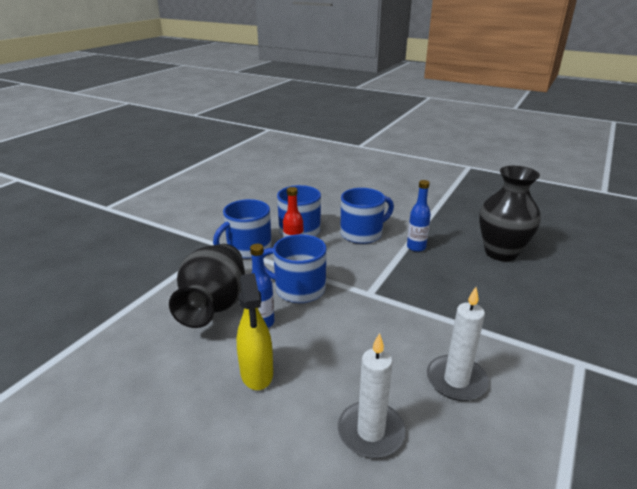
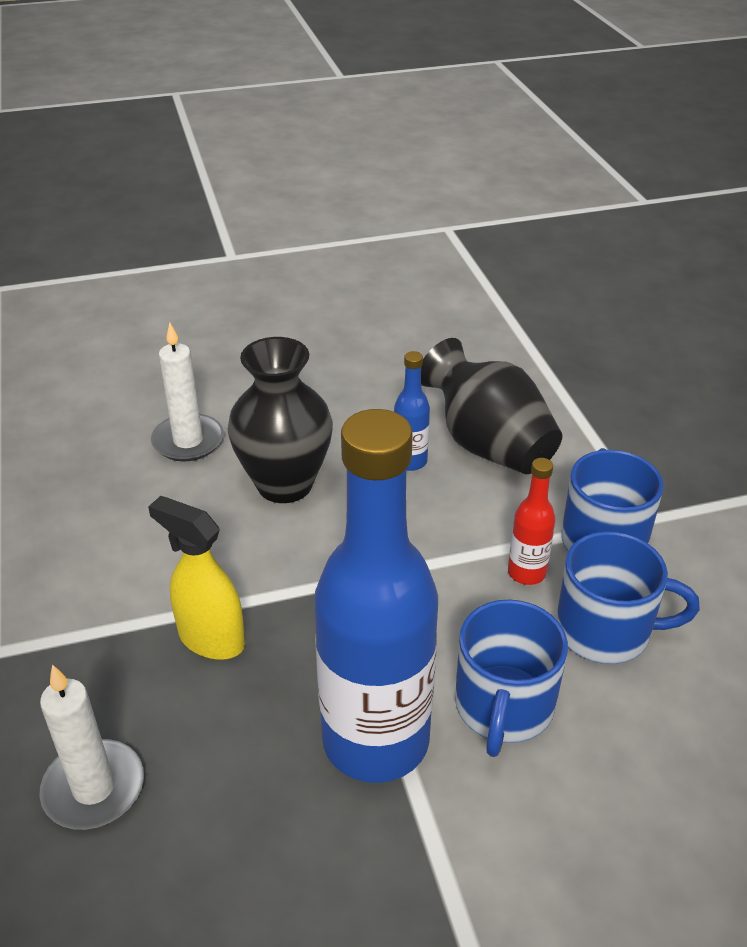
camera: 135 degrees right, 10 degrees up
(257, 374) = (341, 420): yellow spray bottle -> yellow spray bottle (211, 639)
(298, 289) = (436, 525): blue mug -> none
(416, 247) = (375, 740): blue bottle -> blue bottle, size x2.37
(456, 380) = (139, 532): white candle -> white candle (94, 788)
(501, 253) = (208, 853): black vase -> black vase (284, 484)

